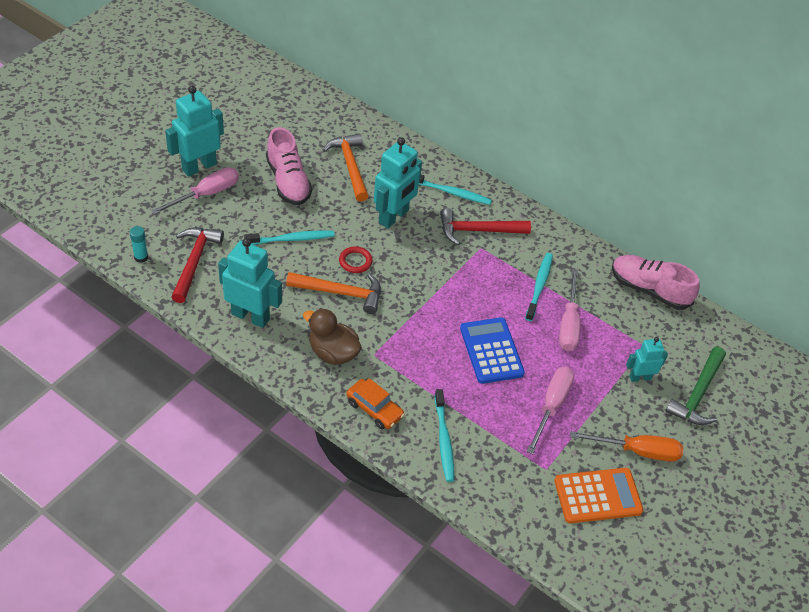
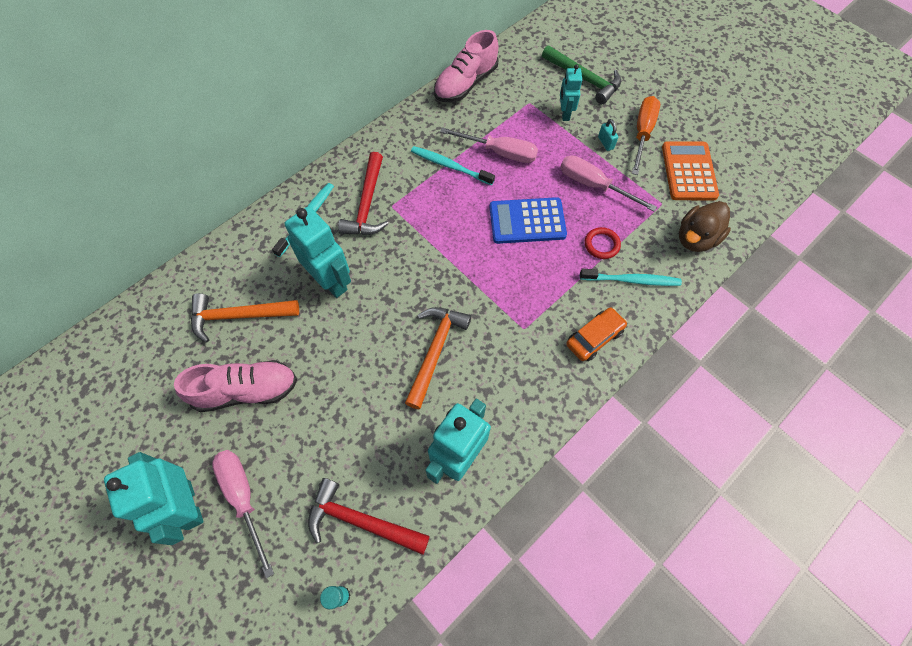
camera: 75 degrees left, 15 degrees up
(292, 239) = (344, 396): turquoise toothbrush -> none
(333, 353) = (519, 370): brown duck -> brown duck (696, 238)
(355, 261) = (391, 330): red ring -> red ring (601, 244)
(612, 416) = (605, 143): none -> turquoise padlock

